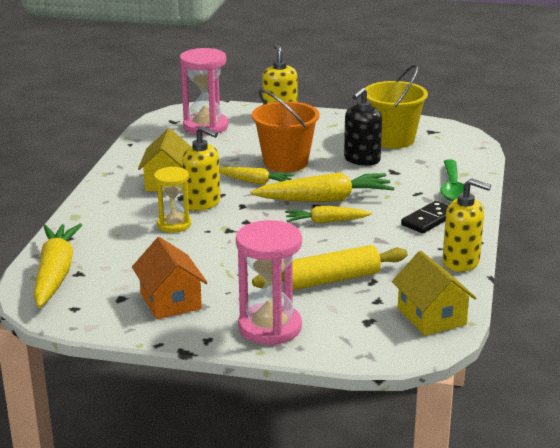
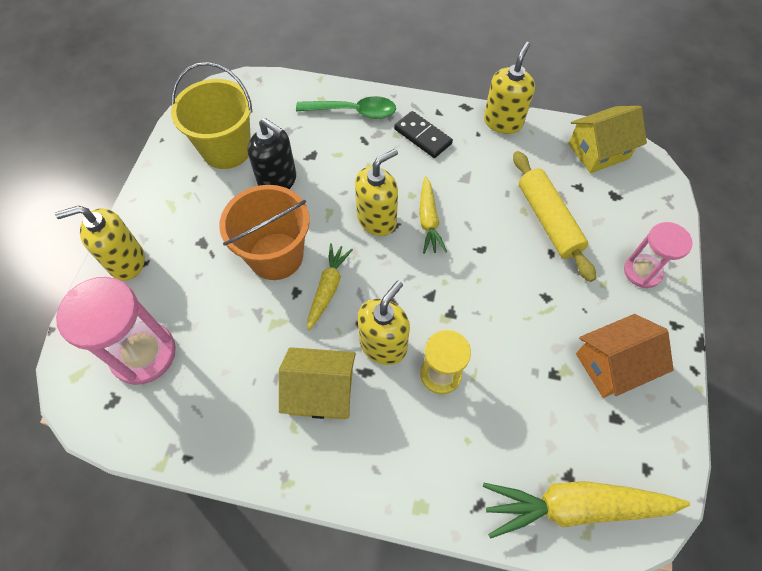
camera: 90 degrees left, 35 degrees up
(270, 327) = (642, 271): pink hourglass -> pink hourglass, size x0.63
(325, 199) = (377, 219): yellow carrot -> yellow soap dispenser

